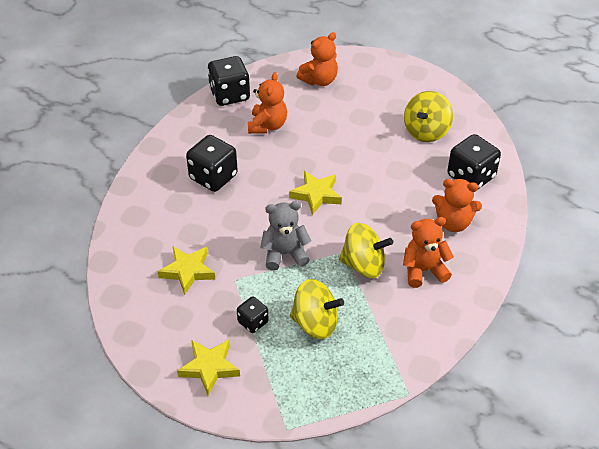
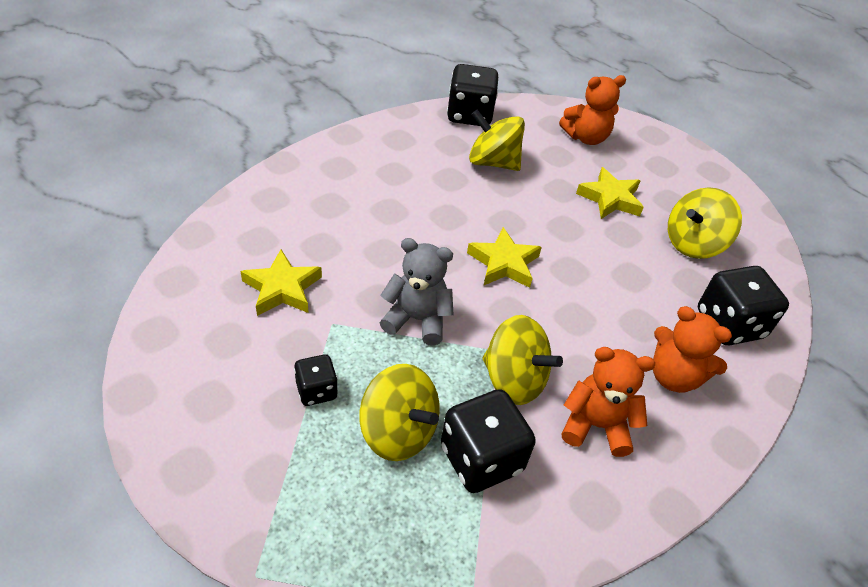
camera: 20 degrees right, 0 degrees up
(209, 368) = (216, 427): yellow star -> yellow star (610, 198)
(213, 177) = (390, 193): black dice -> black dice (481, 458)
(267, 125) = (493, 162): orange teddy bear -> yellow spinning top

